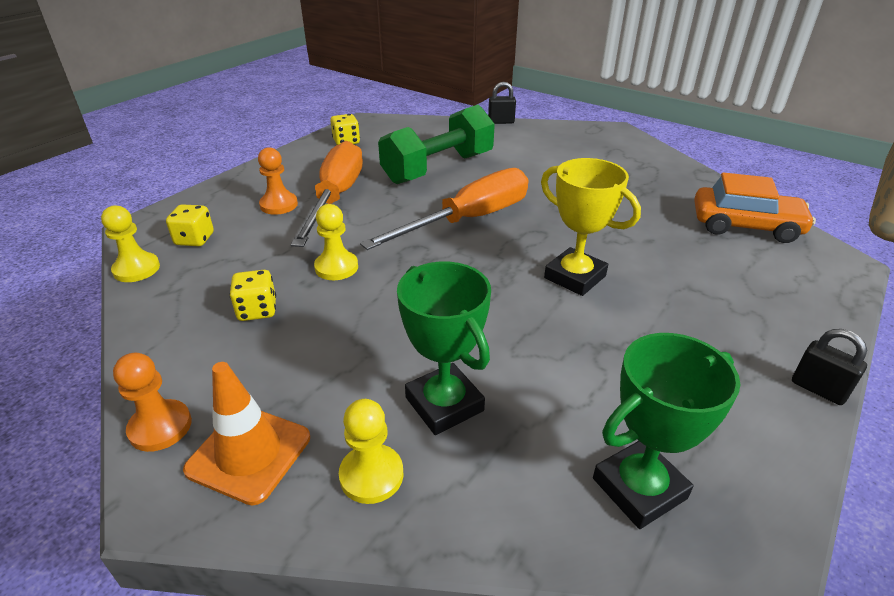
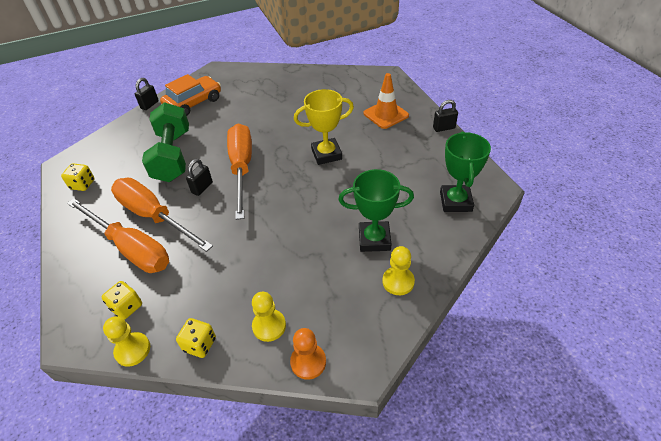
camera: 55 degrees left, 10 degrees up
(249, 453) = (354, 325): orange traffic cone -> orange traffic cone (386, 114)
(257, 310) = (241, 292): yellow dice -> yellow dice (200, 344)
(279, 205) = (130, 248): orange pawn -> orange screwdriver
(336, 267) = (232, 242): yellow pawn -> yellow pawn (269, 326)
(407, 208) = (202, 188): none -> black padlock
(745, 226) = (340, 82): orange car -> orange car (193, 103)

